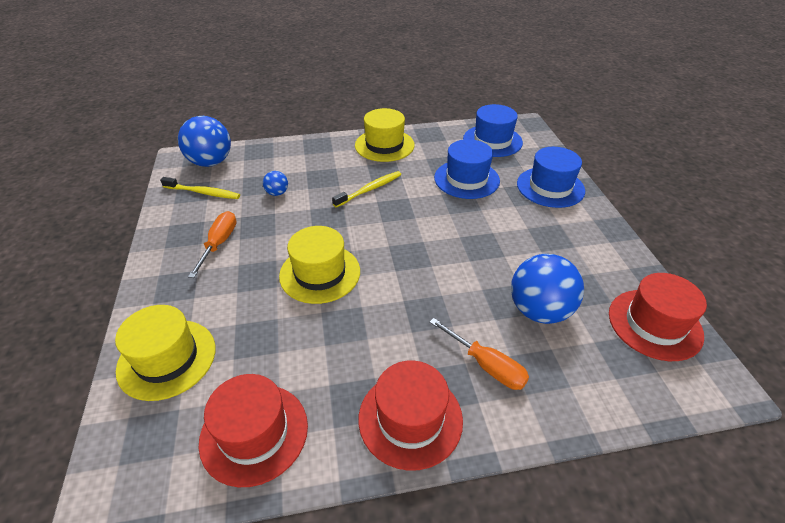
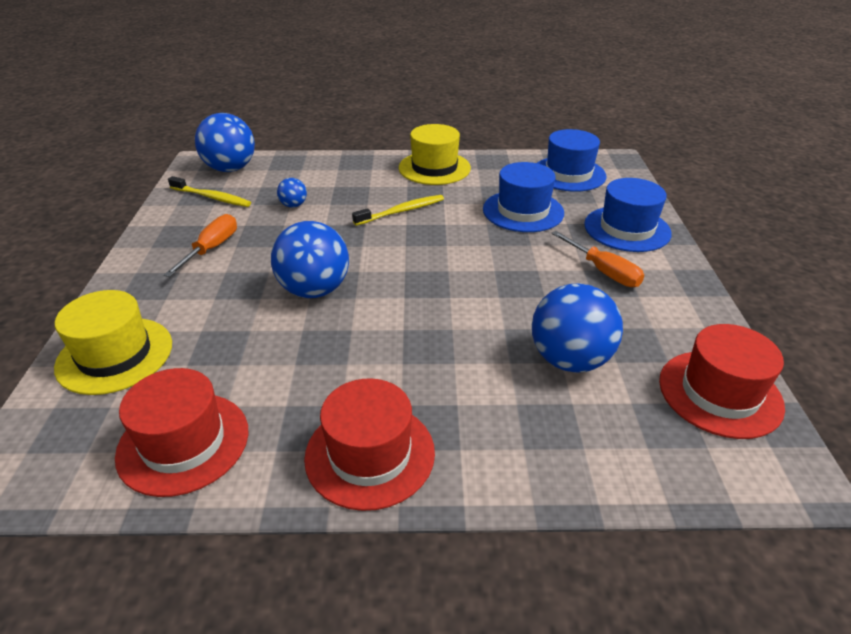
camera: 10 degrees right, 5 degrees down
(320, 273) = (314, 290): yellow hat -> blue ball
(487, 366) = (483, 411): orange screwdriver -> orange screwdriver (604, 272)

